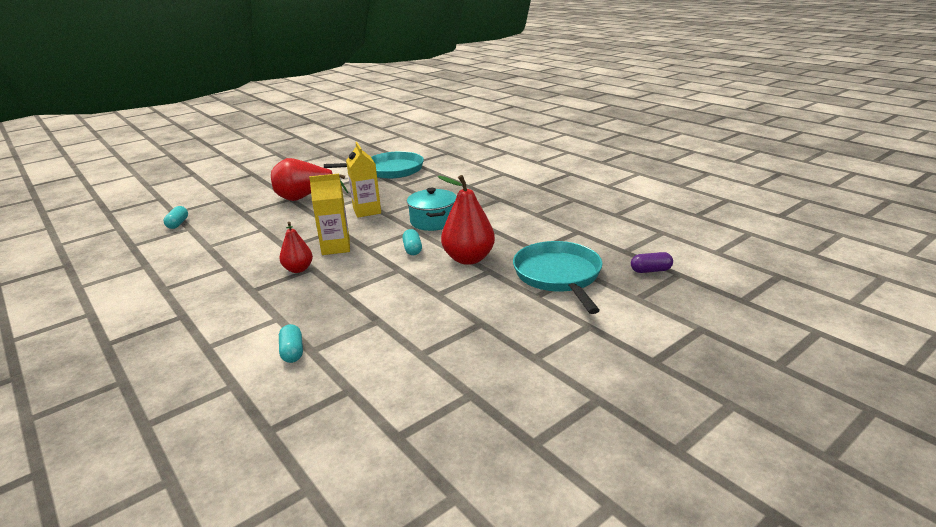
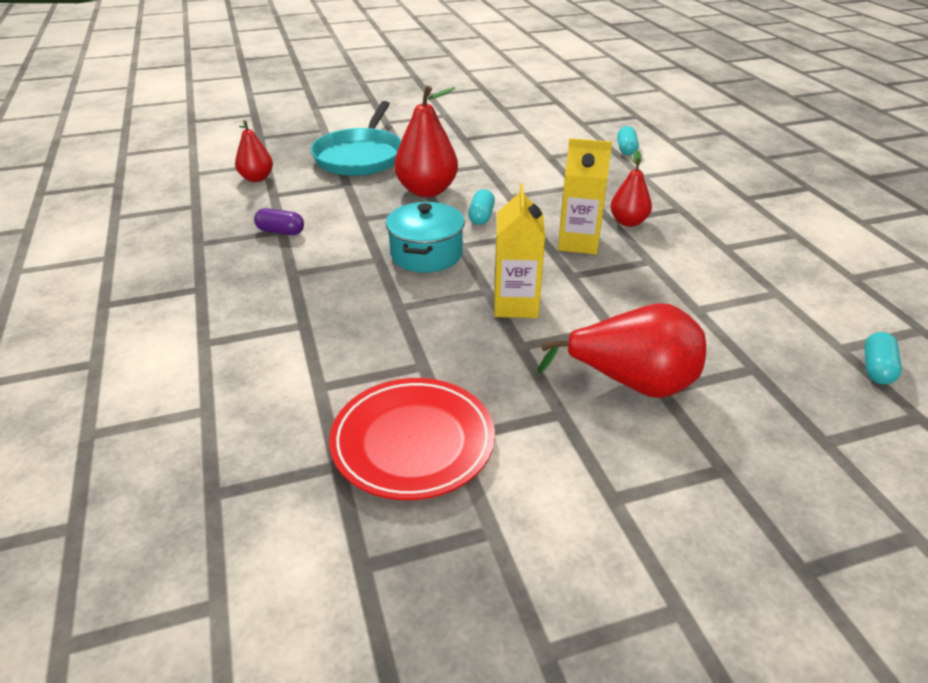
camera: 160 degrees left, 10 degrees up
(390, 170) = (413, 442): turquoise pan -> red plate
(610, 239) = (256, 178): none -> red pear
(650, 270) = (277, 144): purple capsule -> purple capsule (280, 232)

